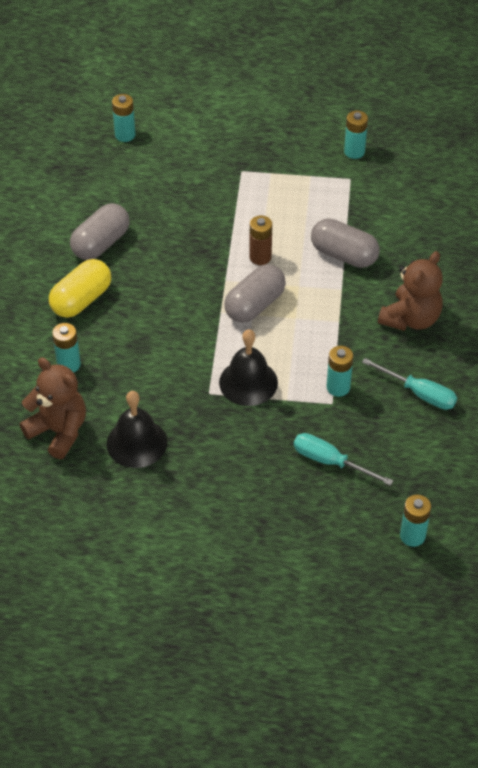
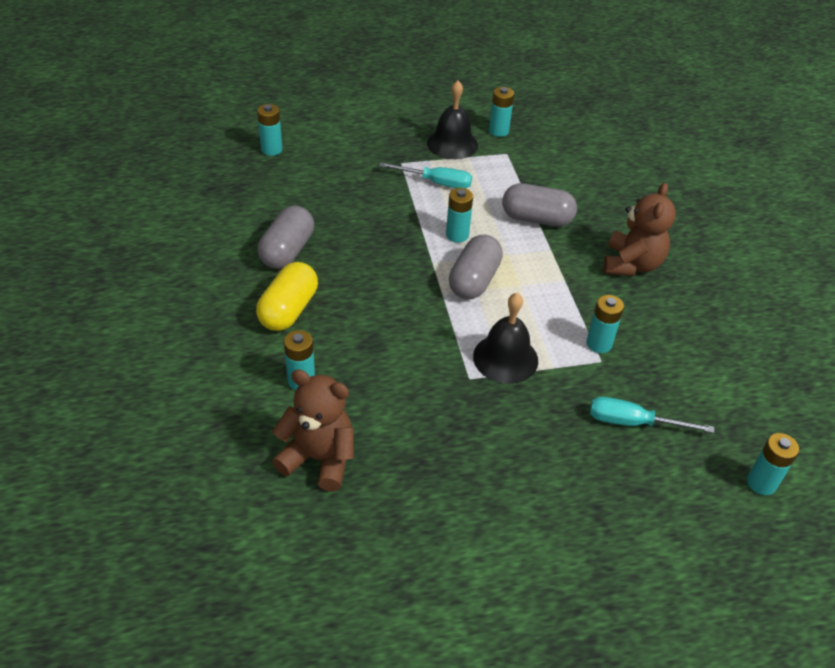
camera: 20 degrees left, 5 degrees down
(136, 443) = (415, 451): black bell -> black bell (452, 144)
(260, 257) = (457, 235): brown battery -> turquoise battery
(419, 393) = (680, 333): turquoise screwdriver -> turquoise screwdriver (436, 183)

